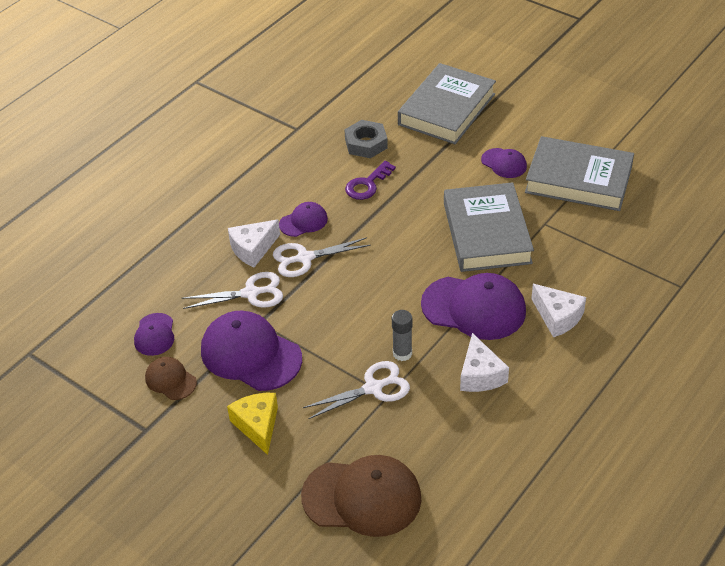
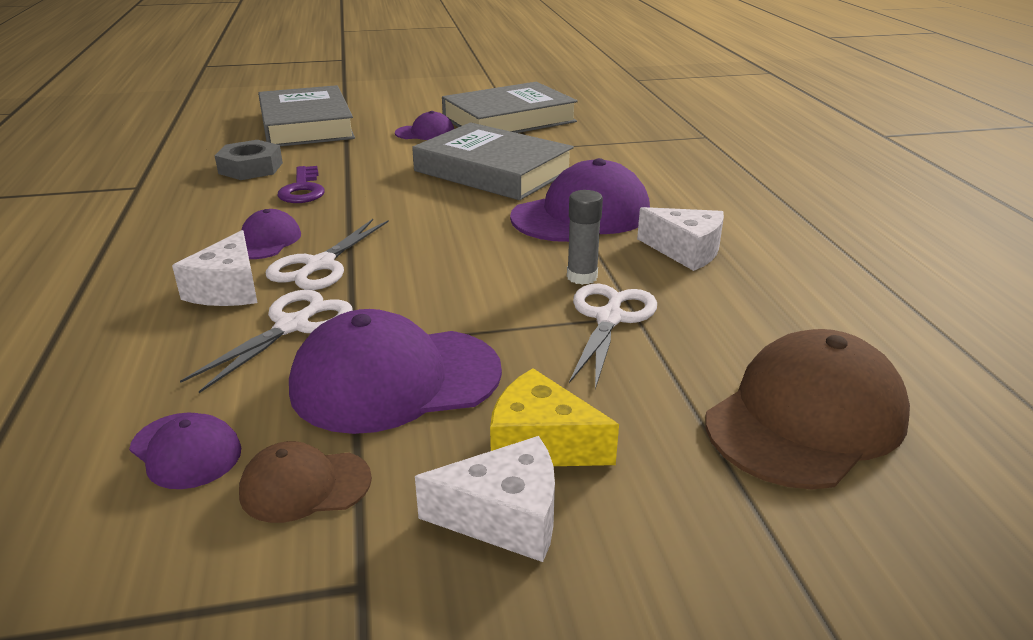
camera: 50 degrees left, 15 degrees down
(557, 317) = (662, 187): white cheese -> white cheese (505, 517)

